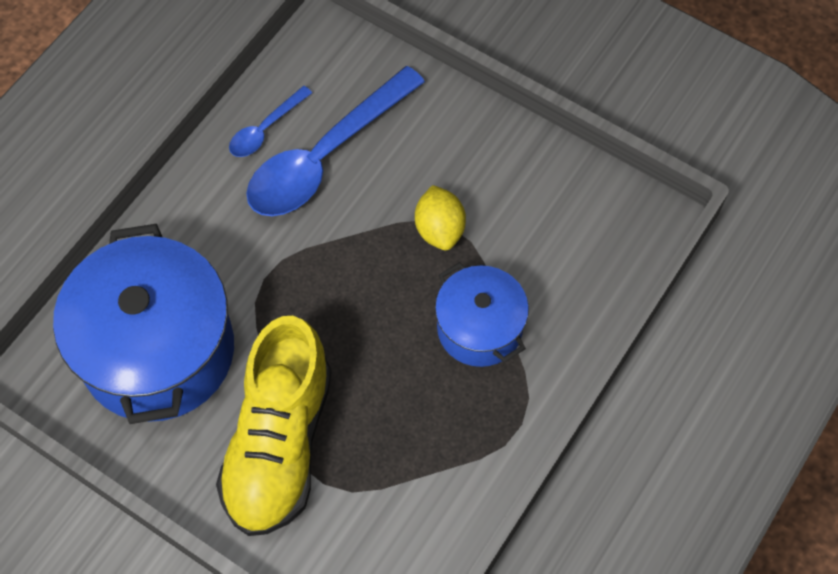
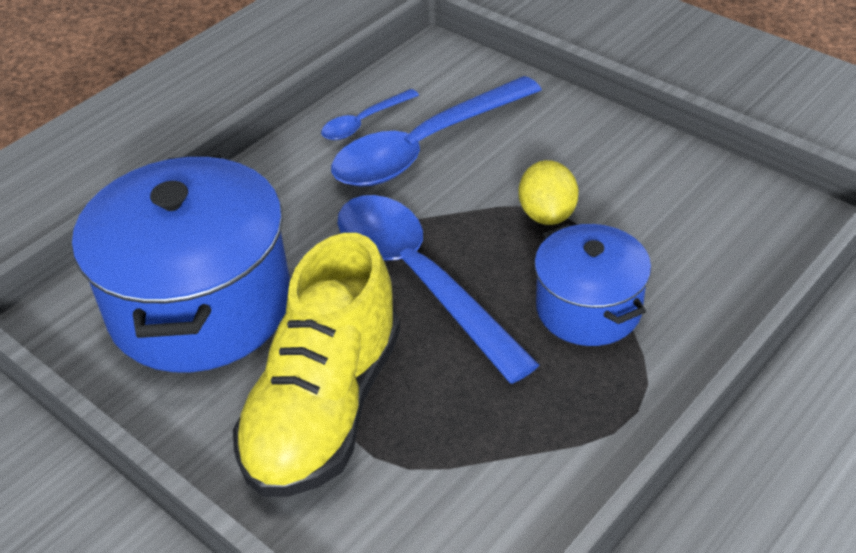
camera: 10 degrees right, 20 degrees down
(339, 308) = (420, 279): none -> blue spoon

